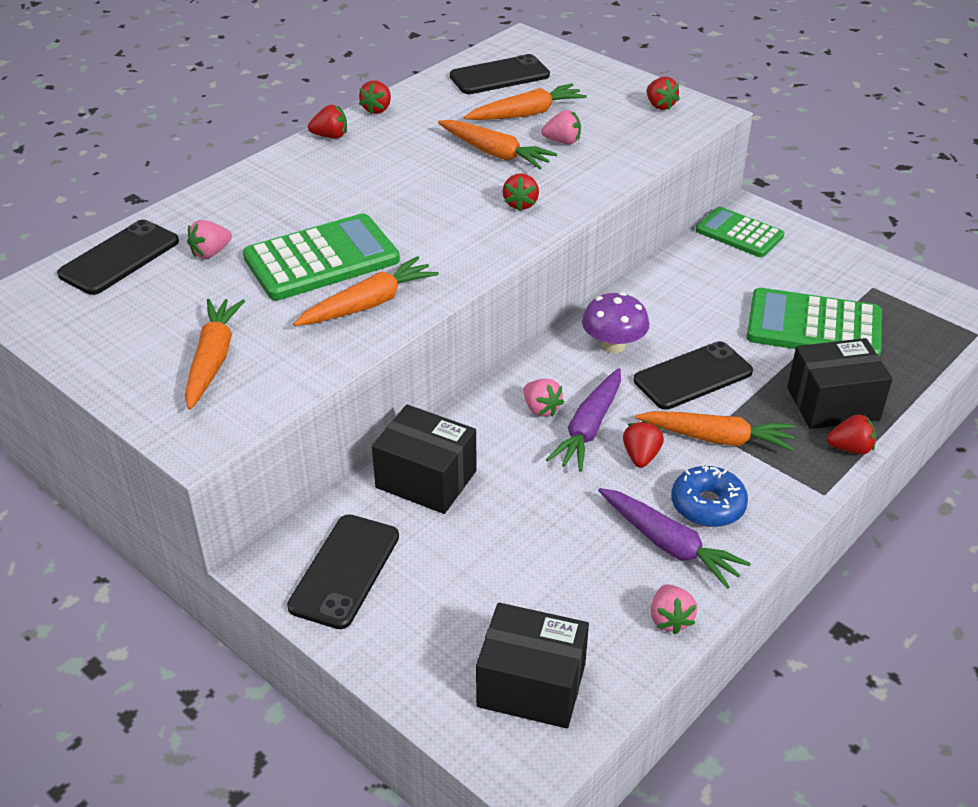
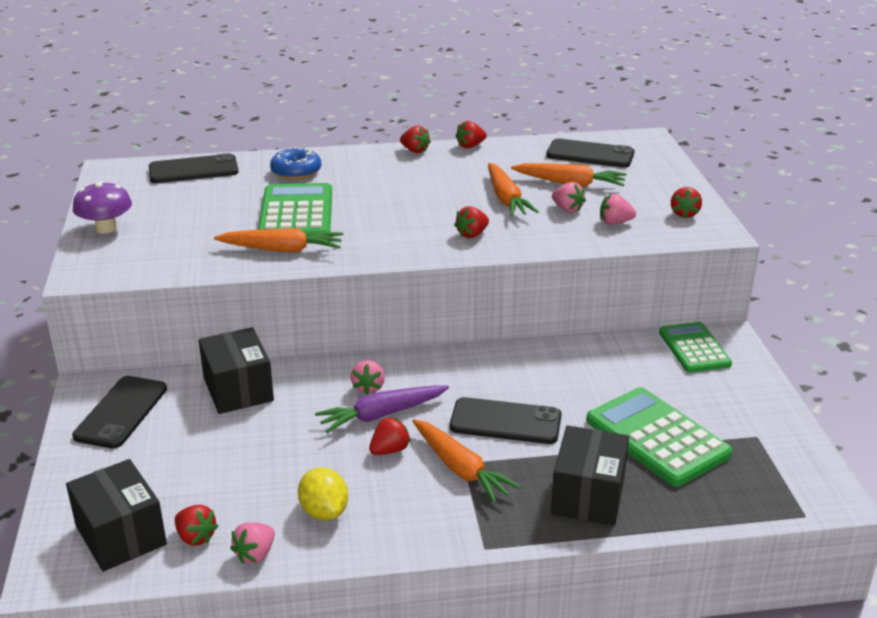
camera: 40 degrees right, 10 degrees down
(211, 253) = (243, 186): pink strawberry -> pink strawberry (615, 222)
(213, 359) = (154, 240): orange carrot -> none
(321, 259) = (296, 215): green calculator -> green calculator turned 105 degrees counterclockwise
(345, 571) = (121, 412): black phone -> black phone turned 45 degrees counterclockwise
(613, 345) = (478, 374): purple mushroom -> purple mushroom (106, 228)
(668, 544) = (324, 512): purple carrot -> yellow lemon
(707, 505) = (388, 505): blue donut -> blue donut (296, 172)
(833, 404) = (588, 495): black box -> black box turned 75 degrees clockwise
(850, 448) = (554, 531): red strawberry -> red strawberry (196, 537)

